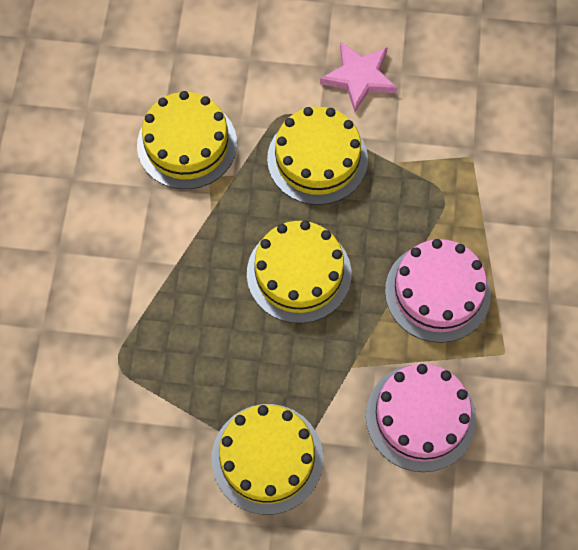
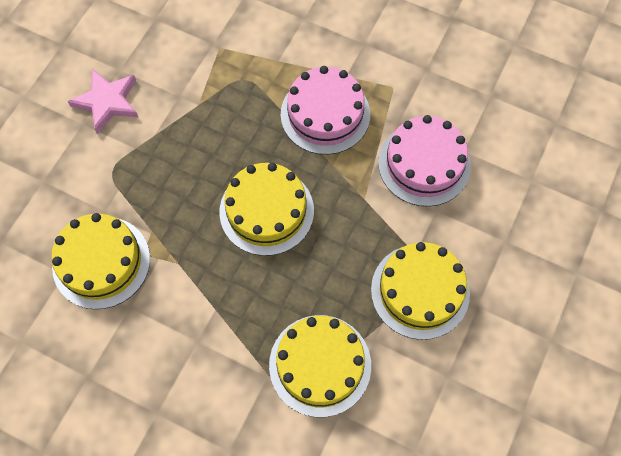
camera: 70 degrees left, 0 degrees up
(317, 159) = (167, 160): yellow cake -> yellow cake (320, 365)

